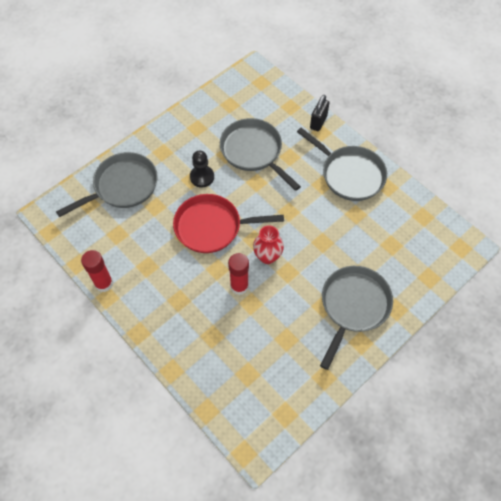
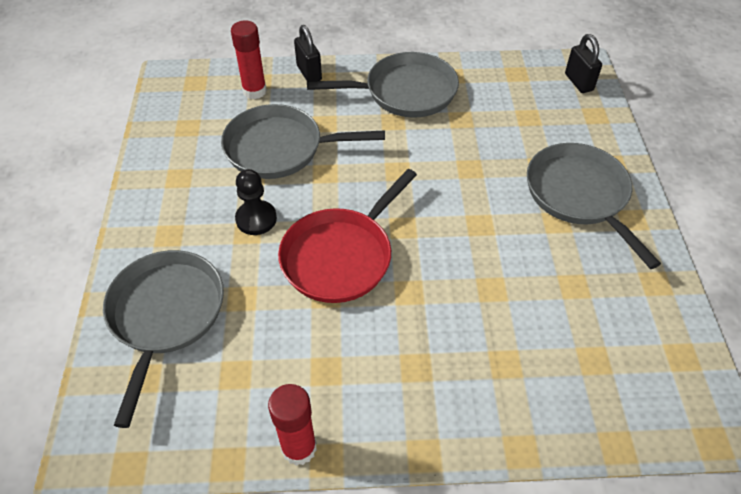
camera: 50 degrees left, 10 degrees down
(239, 286) = (456, 285): red glue stick -> red glue stick (254, 91)
(267, 256) = (440, 229): red vase -> none
(450, 252) = (578, 82): none -> black padlock

